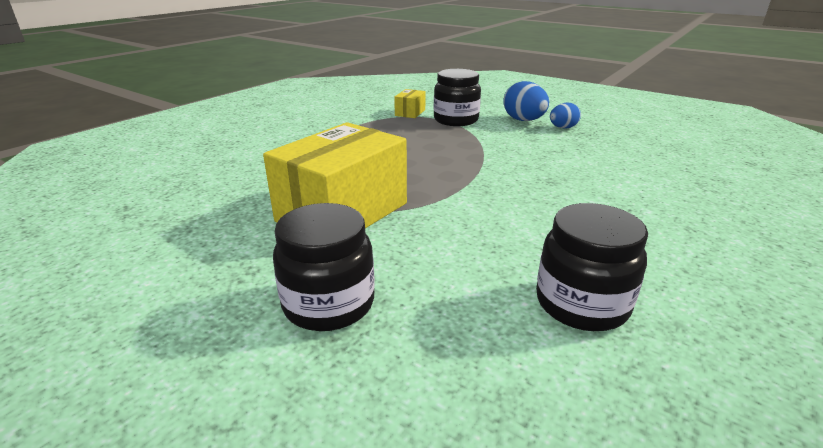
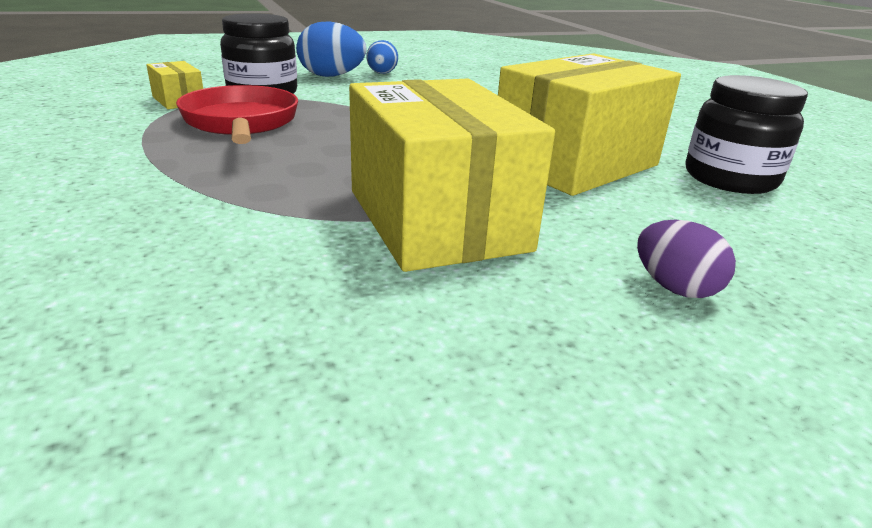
camera: 60 degrees left, 0 degrees up
(329, 304) = (675, 288): black jar -> purple egg
(403, 133) = (241, 123): none -> red pan
(498, 230) = (575, 163): none -> yellow box

